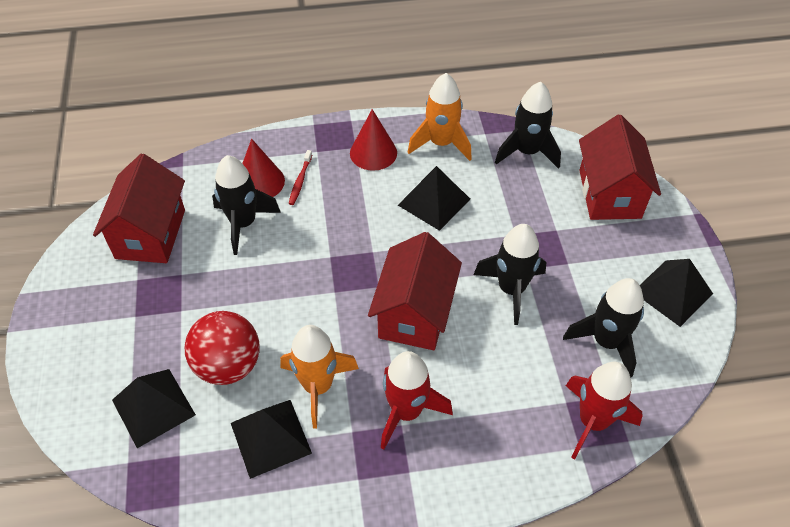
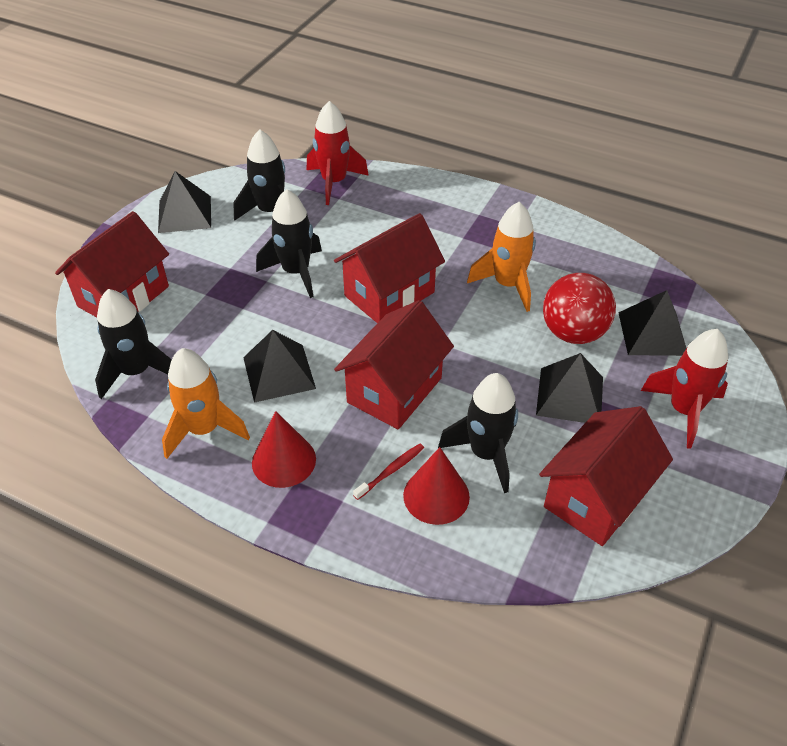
camera: 145 degrees left, 5 degrees down
(270, 438) = (565, 272): black pyramid -> black pyramid (570, 396)
(341, 233) = (394, 390): none -> red house
(406, 412) = (453, 241): red rocket -> red rocket (683, 410)

